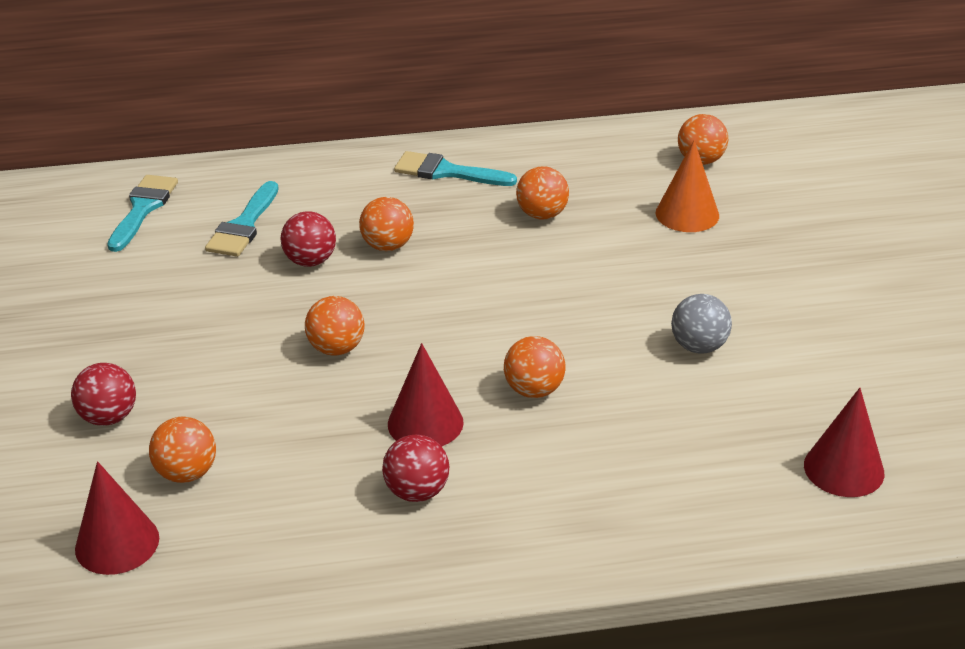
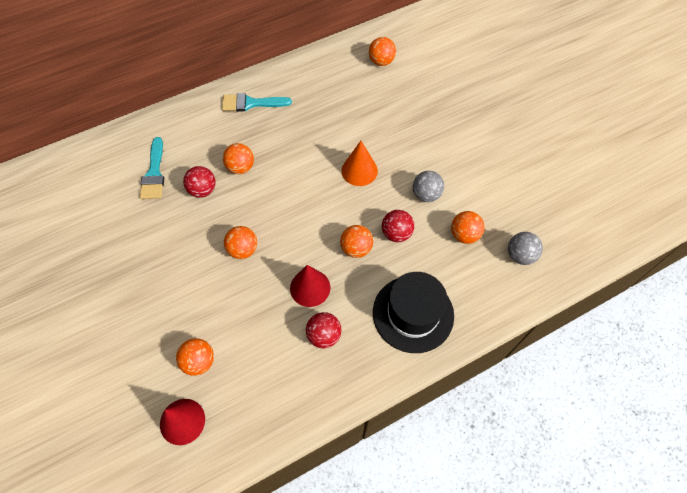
camera: 20 degrees left, 25 degrees up
(109, 417) = (139, 336): red ball -> red ball (396, 233)
(143, 209) = (90, 176): turquoise brush -> none
(542, 215) = (314, 122): orange ball -> orange ball (464, 235)
(595, 501) = (413, 313): none -> black hat
(687, 214) = (388, 102): orange cone -> orange cone (359, 170)
(843, 469) = (520, 255): red cone -> grey ball

